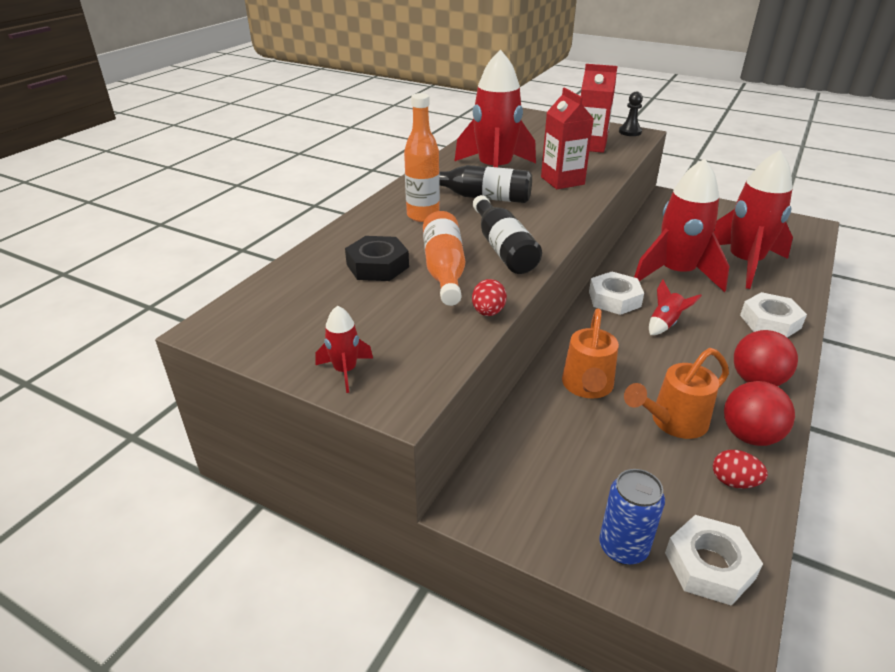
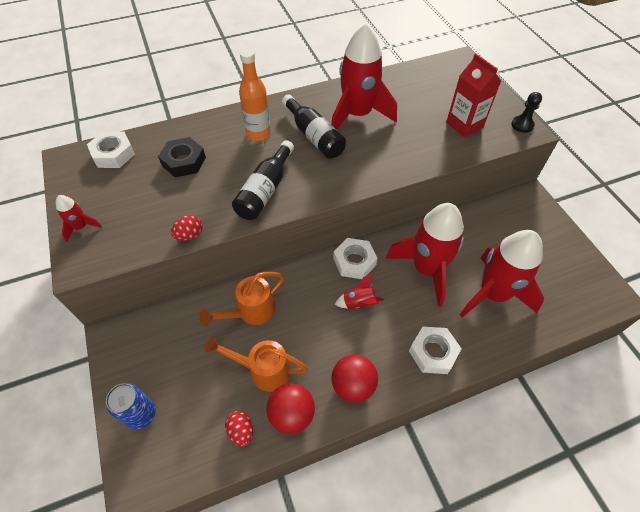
camera: 40 degrees right, 20 degrees up
(444, 270) = (211, 187): orange bottle -> none
(562, 181) = (389, 150): red carton -> none
(709, 565) = (163, 459): white nut -> white nut (113, 154)

